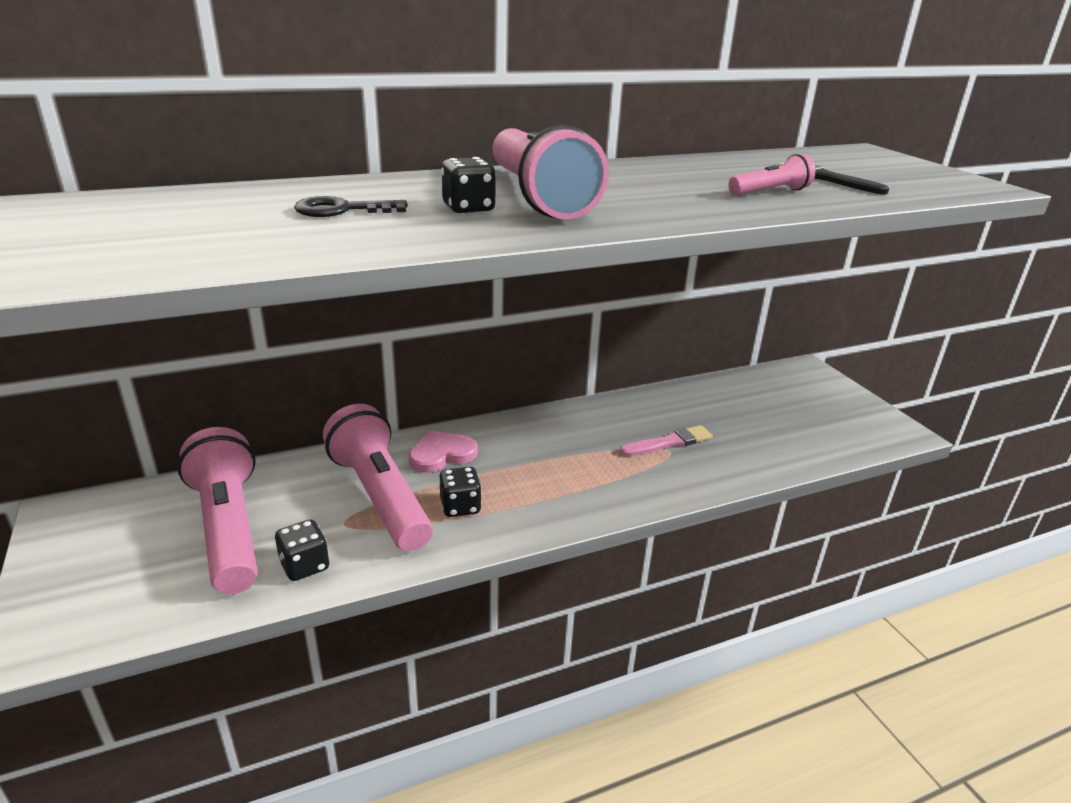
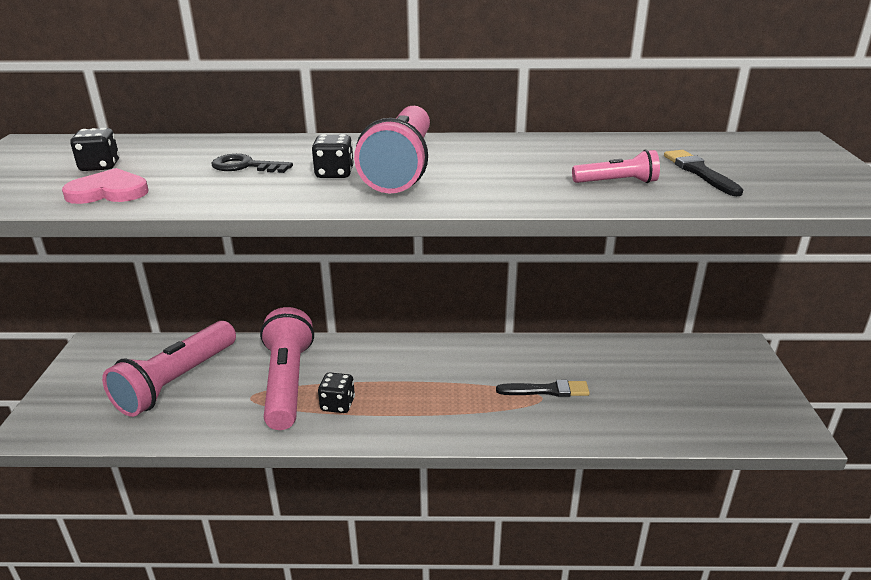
camera: 25 degrees right, 0 degrees up
(228, 528) = (176, 382): pink flashlight -> pink flashlight turned 150 degrees counterclockwise
(304, 566) = (205, 421): black dice -> black dice (100, 166)
(441, 454) = (353, 359): pink heart -> pink heart (109, 192)
(669, 442) = (546, 390): pink brush -> black brush

